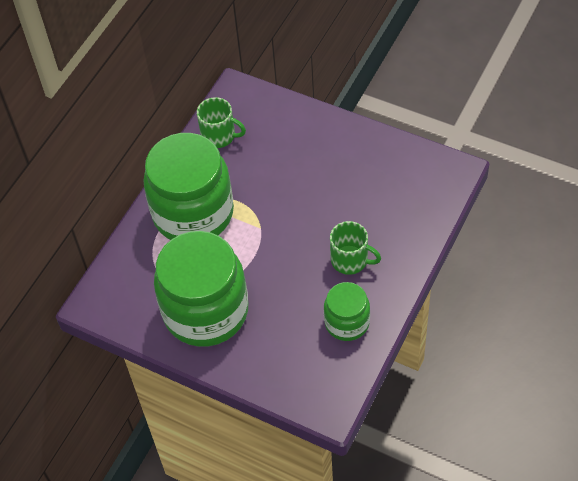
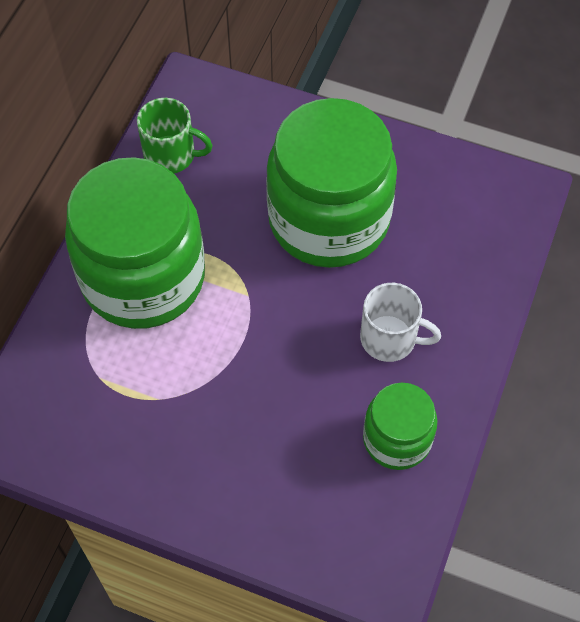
camera: 10 degrees left, 5 degrees up
(206, 311) = (178, 435): green jar -> green jar (329, 220)
(350, 260) = (390, 338): green mug -> white mug

